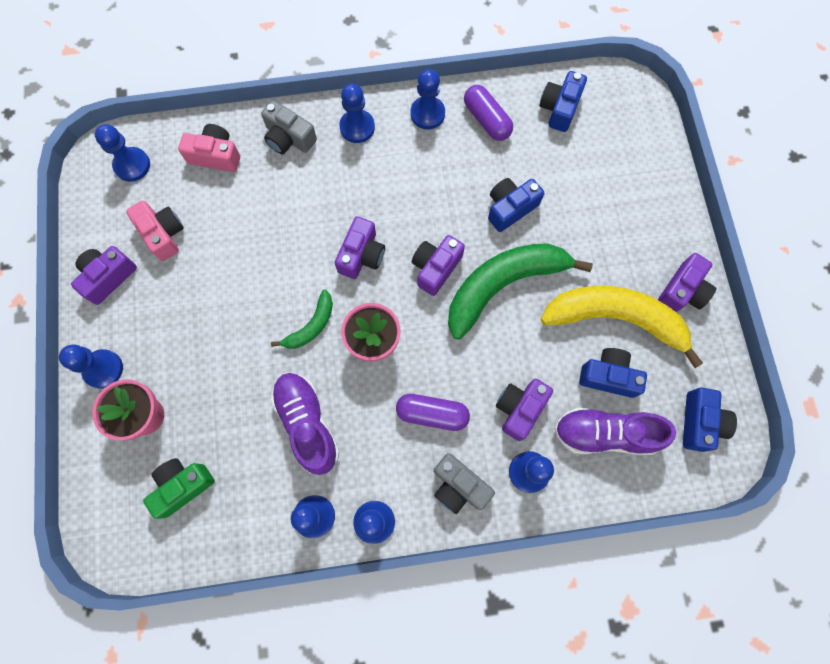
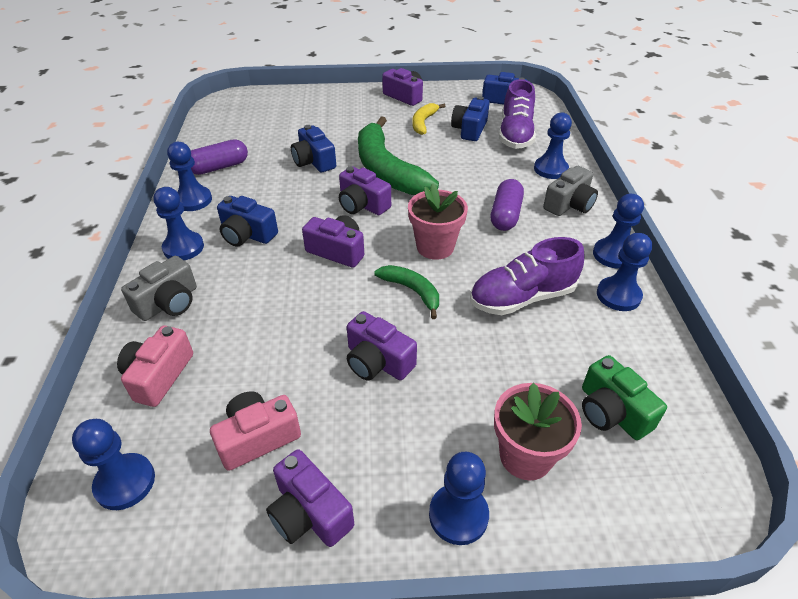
camera: 85 degrees left, 30 degrees down
(519, 409) = (498, 170): purple camera -> purple camera (377, 361)
(559, 108) = (227, 131): blue camera -> blue camera (247, 234)
(616, 319) = (423, 123): yellow banana -> yellow banana, size x0.49

